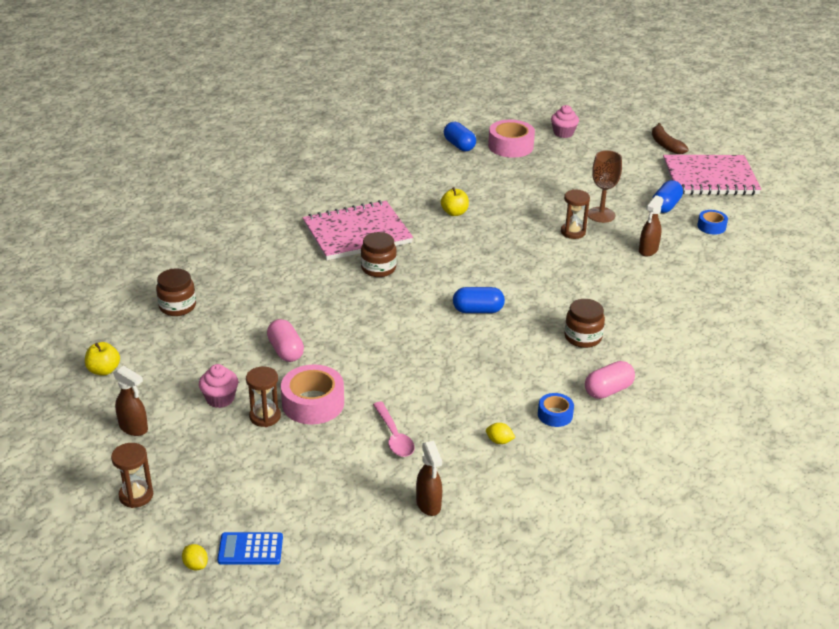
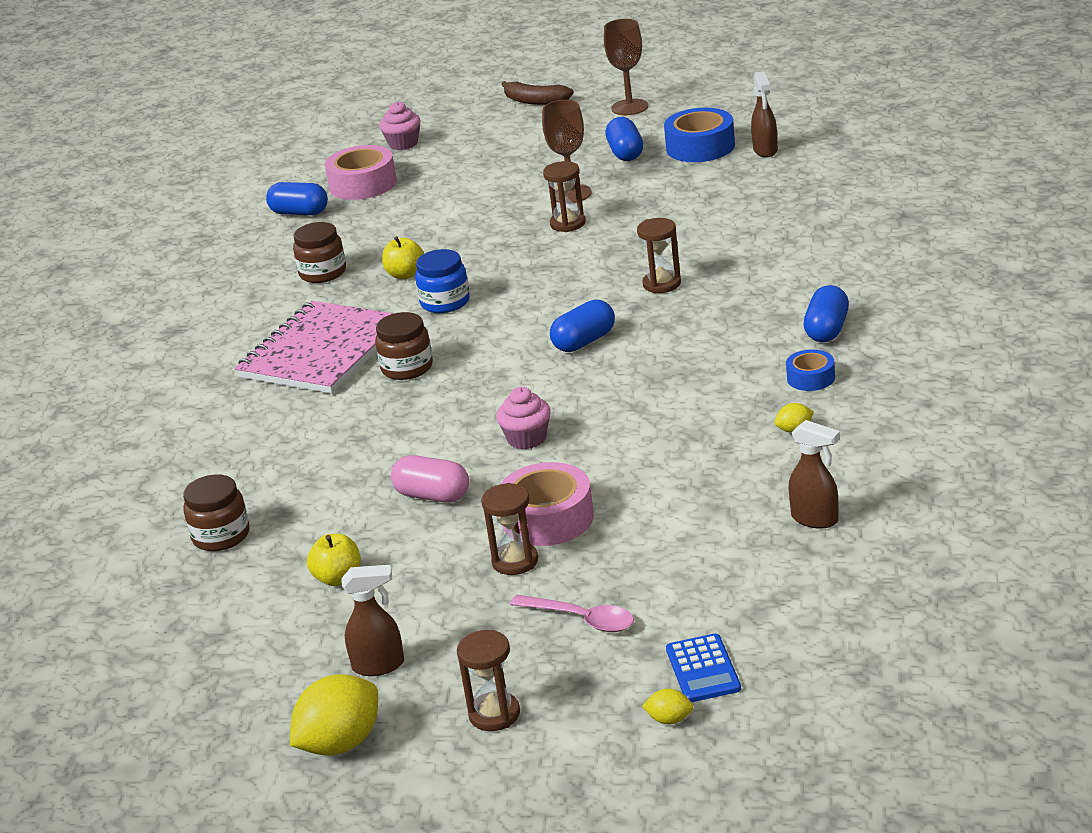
camera: 35 degrees left, 5 degrees down
(63, 457) = (341, 744): none -> yellow lemon
(104, 370) = (238, 643): yellow apple -> yellow apple (338, 578)
(220, 399) = (434, 579): pink cupcake -> pink cupcake (527, 439)
(250, 549) = (703, 669): blue calculator -> blue calculator turned 60 degrees counterclockwise
(394, 436) = (684, 491): pink spoon -> pink spoon (582, 619)
(448, 241) = (445, 302): none -> blue jar
(565, 301) = (662, 284): none -> brown hourglass
(583, 337) = (730, 303): brown jar -> brown jar (323, 273)
(608, 390) = (827, 330): pink capsule -> blue capsule
(648, 250) = (671, 199): brown spray bottle -> brown spray bottle (765, 151)
(710, 178) = (629, 107): pink notebook -> brown goblet
(711, 226) = (700, 147): blue tape -> blue tape, size x1.78

